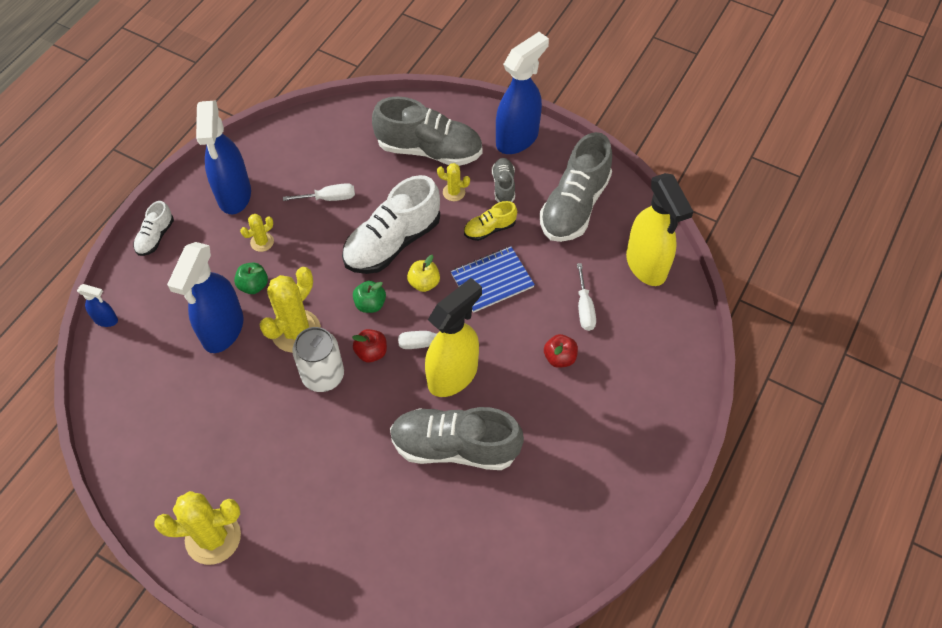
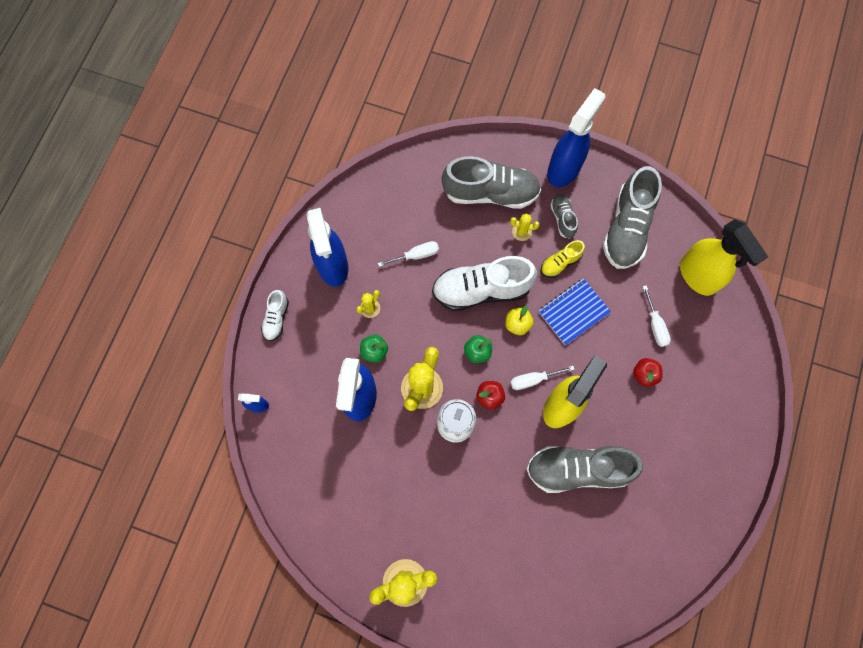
camera: 10 degrees left, 15 degrees up
(392, 242) = (481, 289): white shoe -> white shoe turned 45 degrees clockwise

